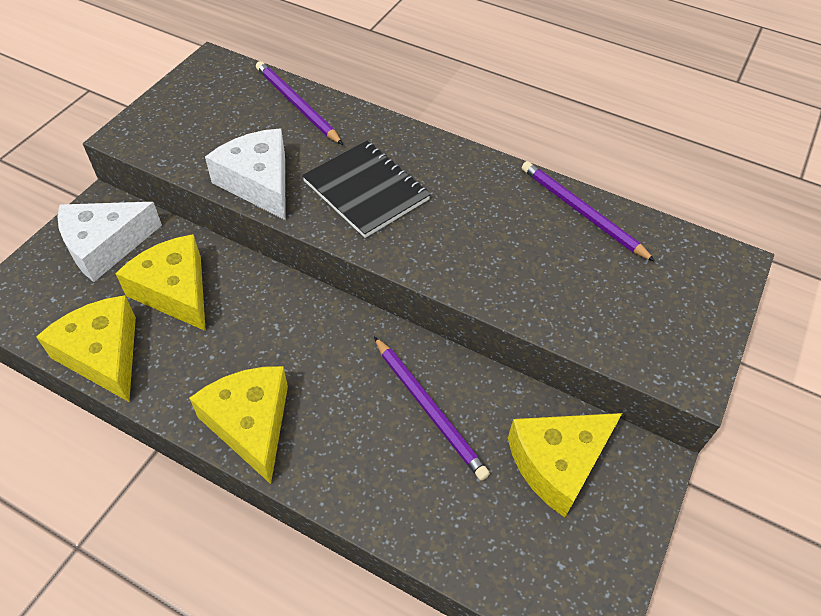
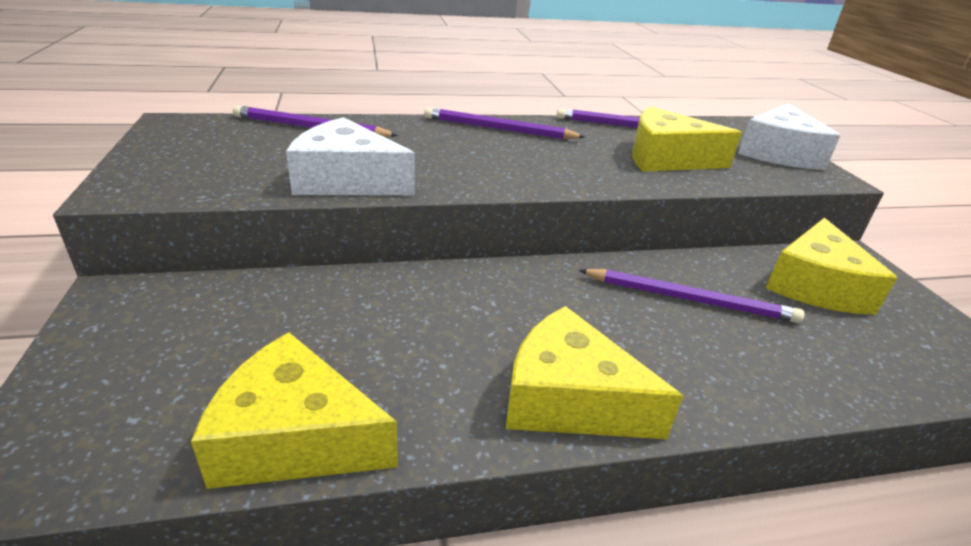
camera: 40 degrees left, 20 degrees down
(105, 246) = (164, 329): white cheese -> white cheese (779, 153)
(175, 291) = (320, 329): yellow cheese -> yellow cheese (666, 158)
(366, 190) = (459, 157): black notebook -> none
(446, 165) = (499, 129): none -> purple pencil

